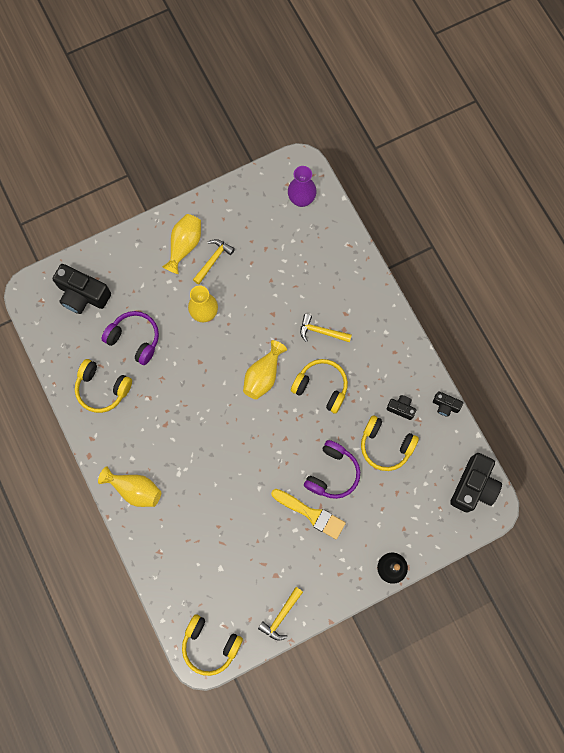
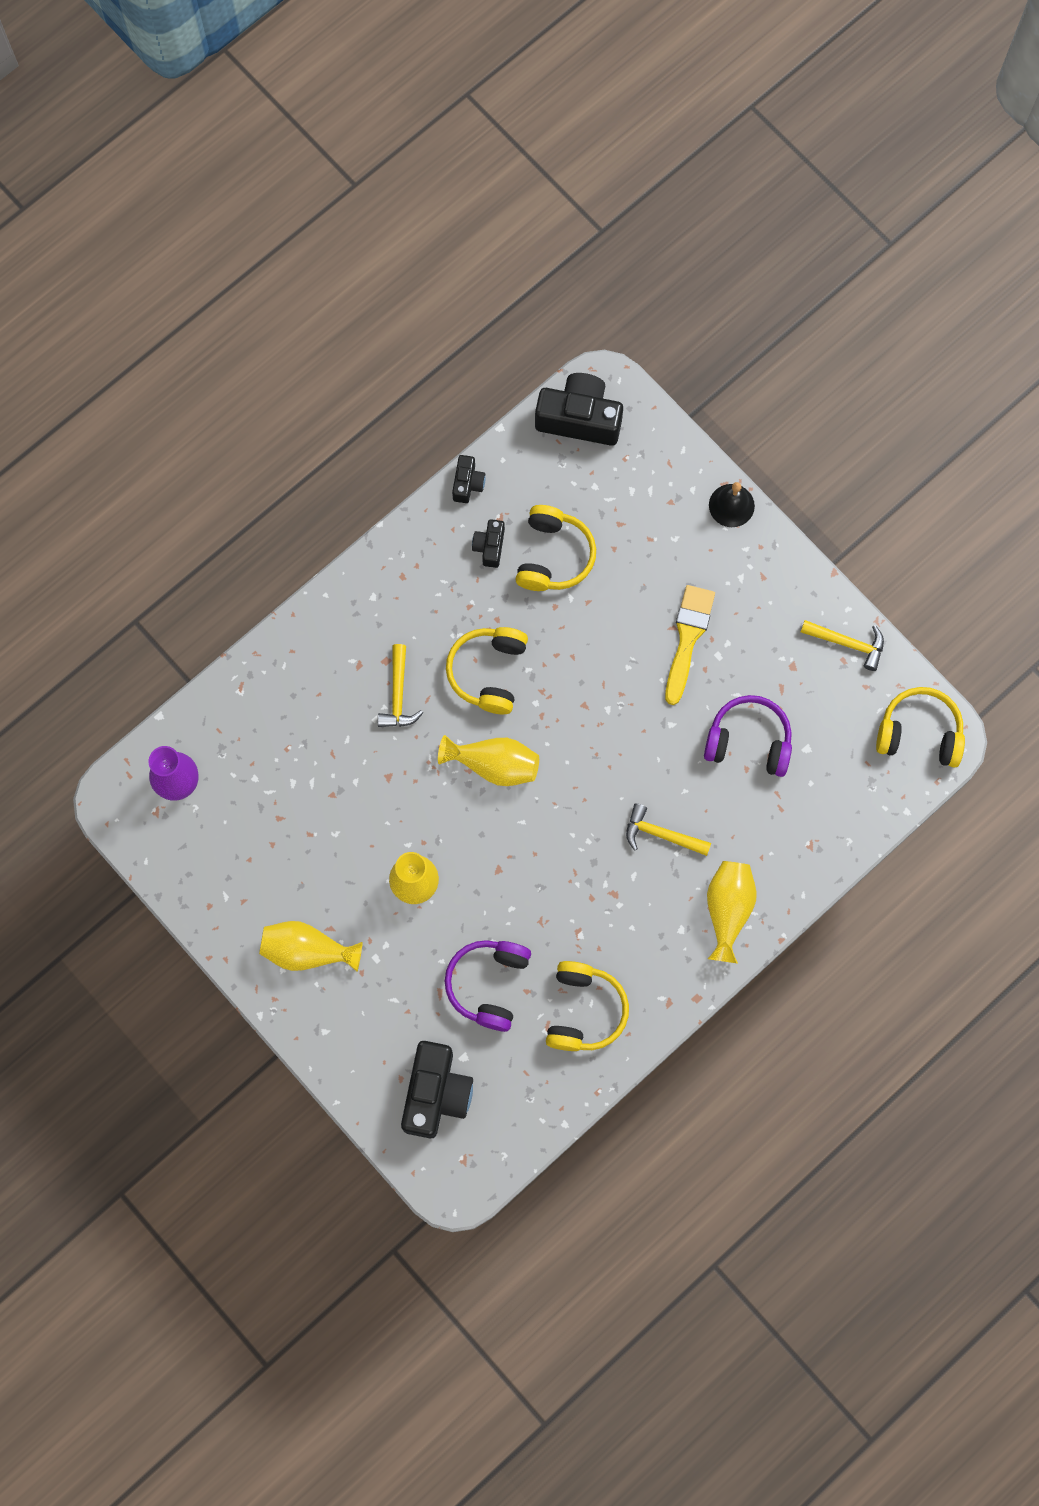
camera: 105 degrees left, 0 degrees up
(210, 645) = (919, 733): yellow headphones -> yellow headphones turned 90 degrees counterclockwise
(213, 260) = (321, 896): yellow hammer -> yellow hammer (661, 834)
(332, 473) = (618, 623): purple headphones -> purple headphones (749, 741)

